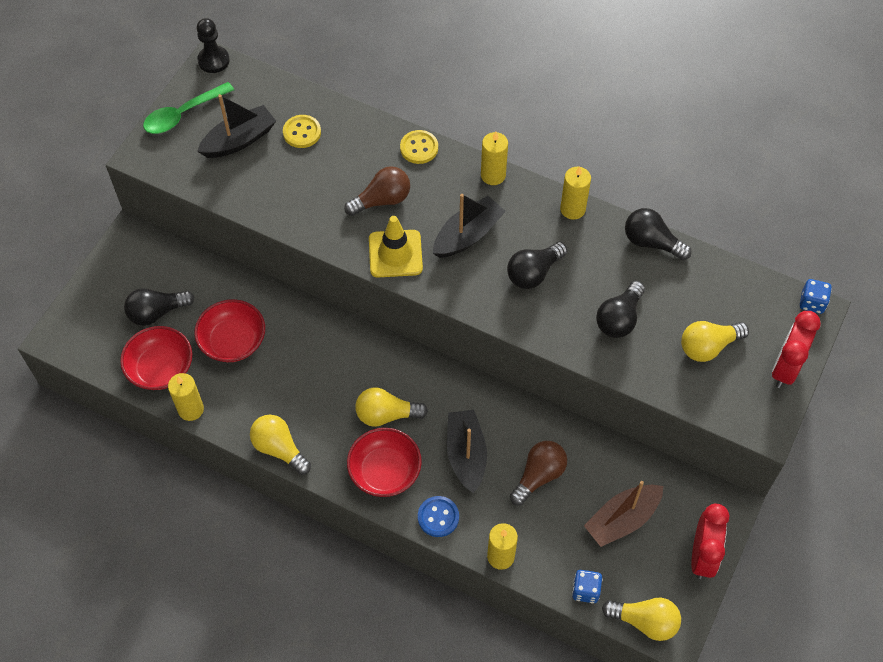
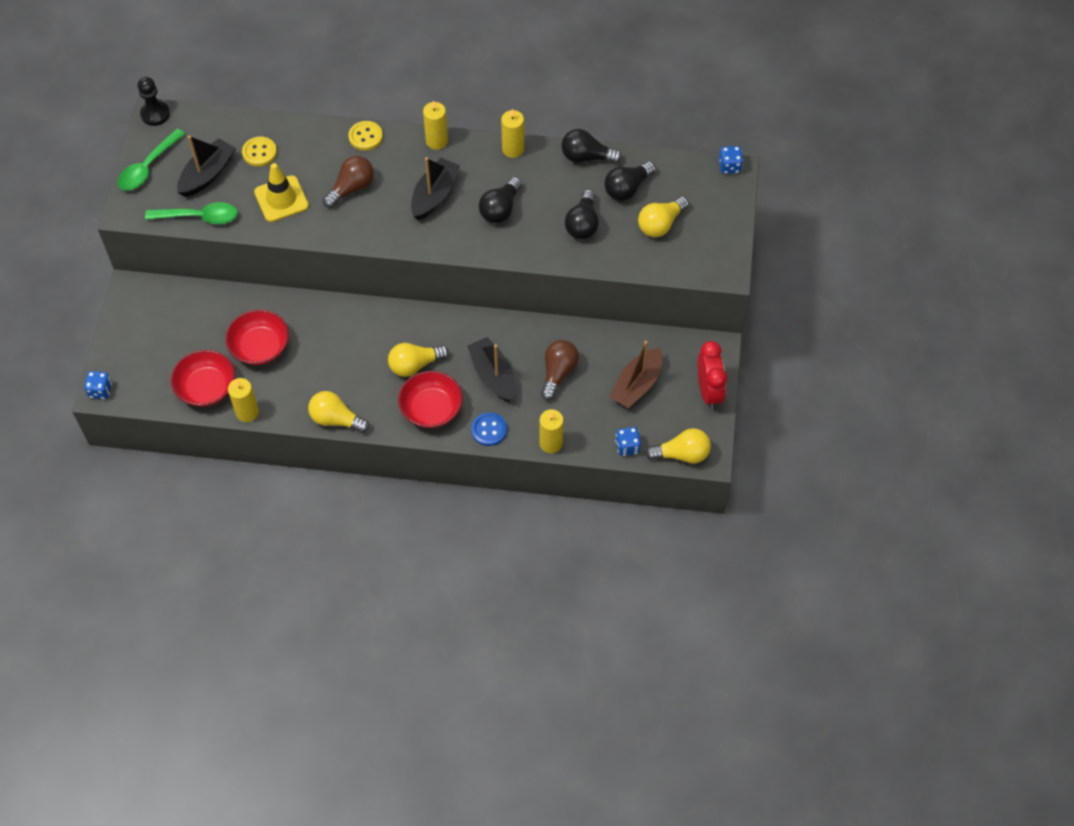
camera: 20 degrees left, 0 degrees up
(54, 335) = (100, 390): none -> blue dice
(156, 312) = (183, 344): black light bulb -> black light bulb (627, 188)
(212, 183) = (199, 217): none -> green spoon
(395, 254) = (380, 228): yellow traffic cone -> yellow traffic cone (281, 199)
(785, 368) = (726, 222): red clock -> none

